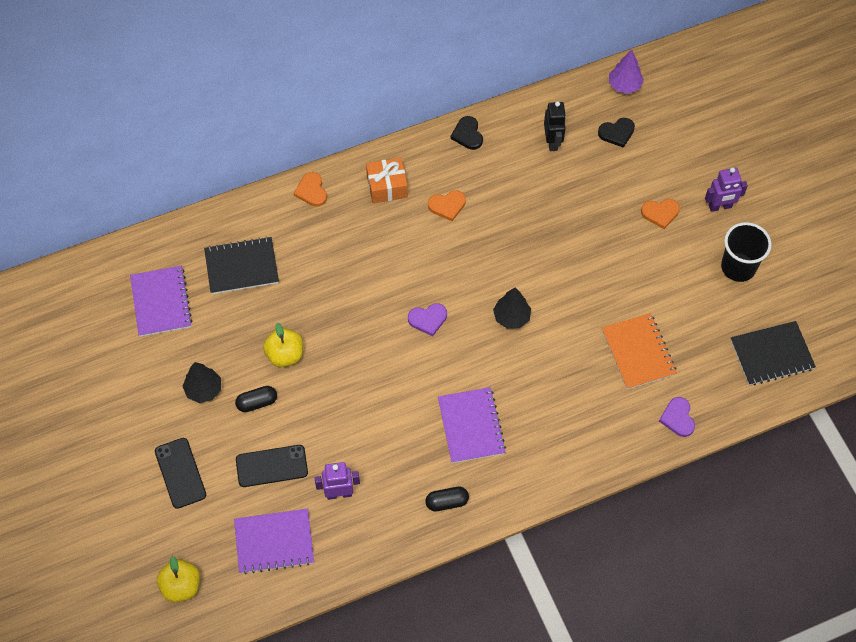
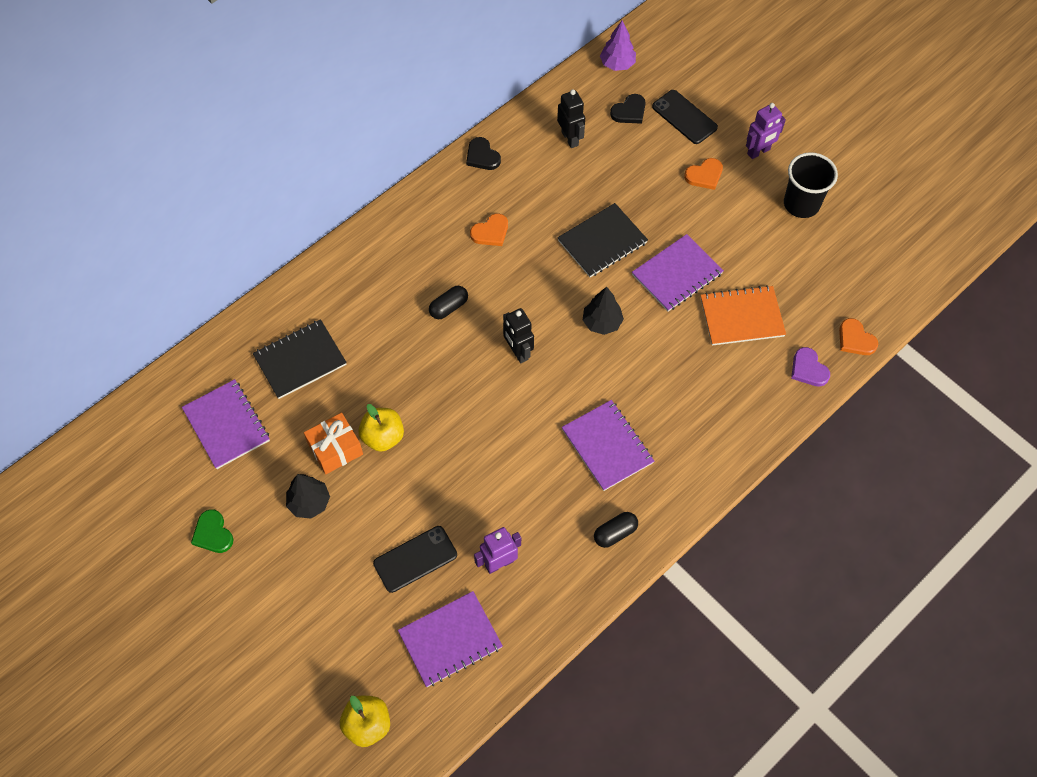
camera: 20 degrees left, 0 degrees up
(117, 389) = (213, 533): none -> green heart
(180, 473) = (318, 601): black phone -> black phone (684, 117)
(257, 402) = (373, 497): black capsule -> black capsule (449, 307)
(311, 191) = (344, 260): orange heart -> orange heart (855, 339)
(387, 186) = (421, 232): orange gift -> orange gift (335, 449)
(428, 319) = (518, 352): purple heart -> black robot
(596, 295) = (677, 274): none -> purple notebook
(638, 352) = (742, 317): orange notebook -> orange notebook turned 60 degrees counterclockwise
(771, 354) = (870, 277): black notebook -> black notebook (602, 241)

